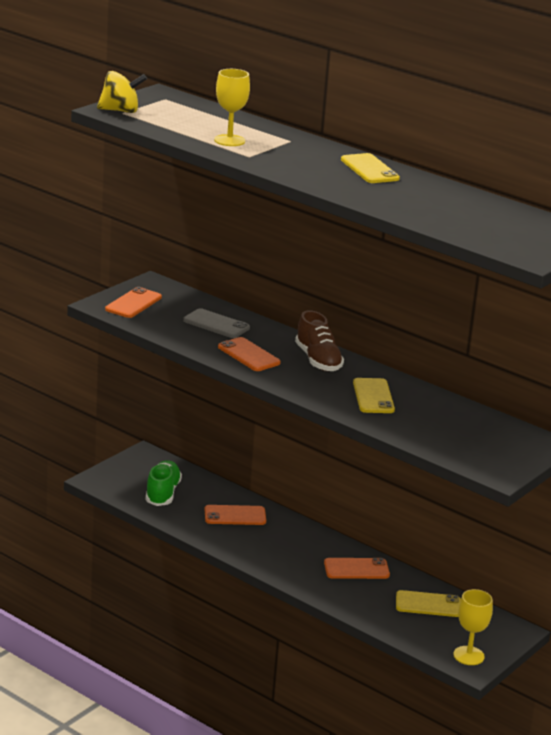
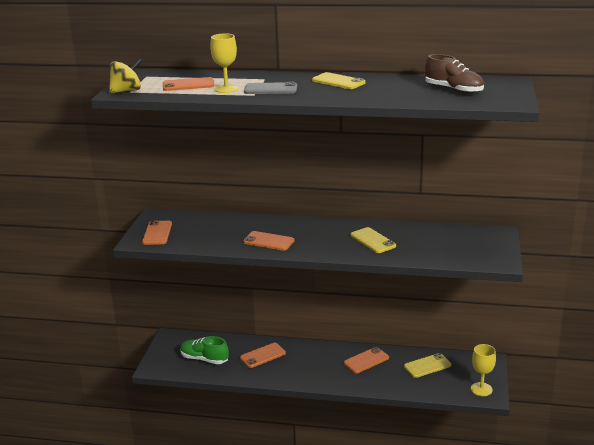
camera: 25 degrees left, 0 degrees up
(162, 493) = (204, 359): green shoe -> green shoe turned 45 degrees counterclockwise
(195, 123) = (188, 85): none -> orange phone
(216, 324) = (225, 228): grey phone -> grey phone (270, 89)
(318, 360) = (314, 229): brown shoe -> brown shoe (453, 90)

